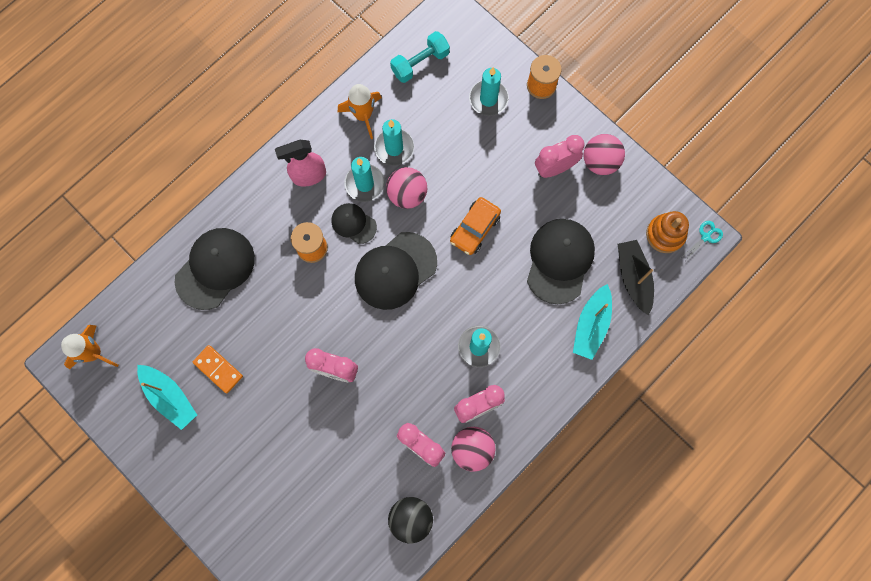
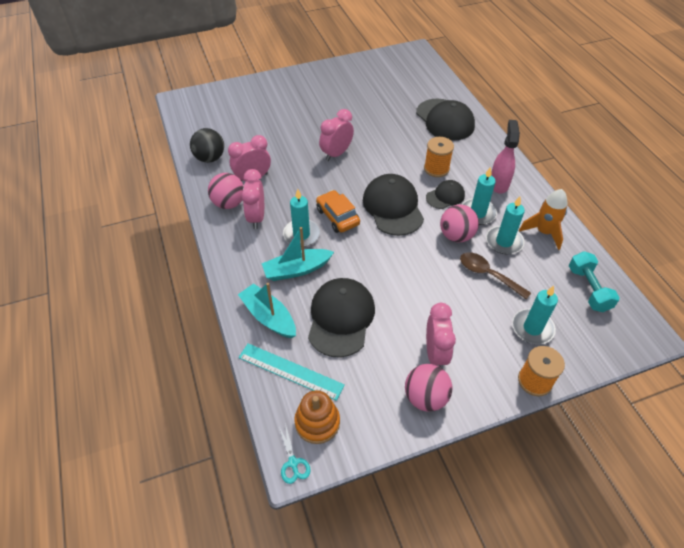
camera: 115 degrees right, 25 degrees down
(94, 353) = (415, 61): orange rocket -> none
(170, 397) = (367, 82): turquoise boat -> turquoise boat (297, 270)
(218, 369) = (372, 104): orange domino -> none
(444, 150) = (488, 275): none -> brown spoon
(475, 229) = (403, 269): orange car -> orange car (337, 217)
(559, 261) = (341, 318): black cap -> black cap turned 120 degrees counterclockwise
(633, 278) = (290, 371): black boat -> turquoise ruler

